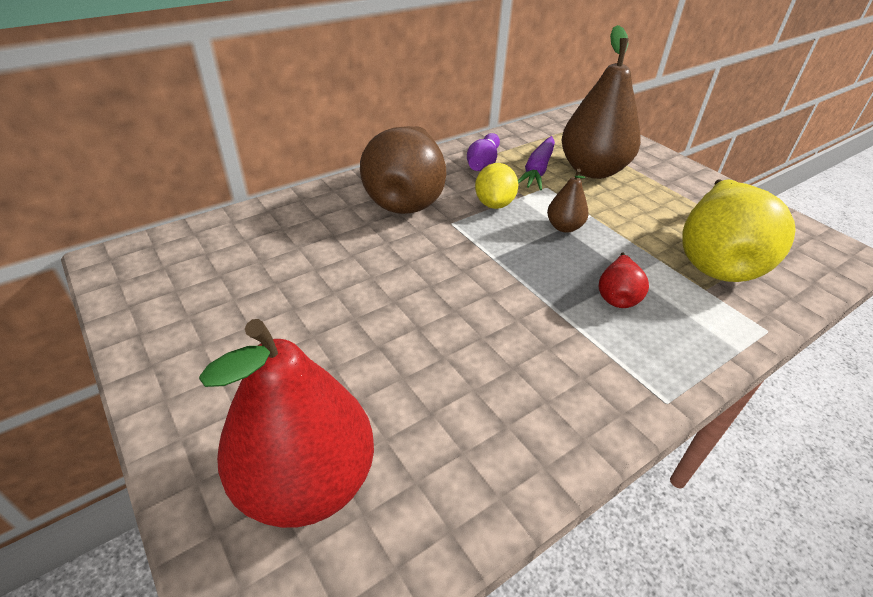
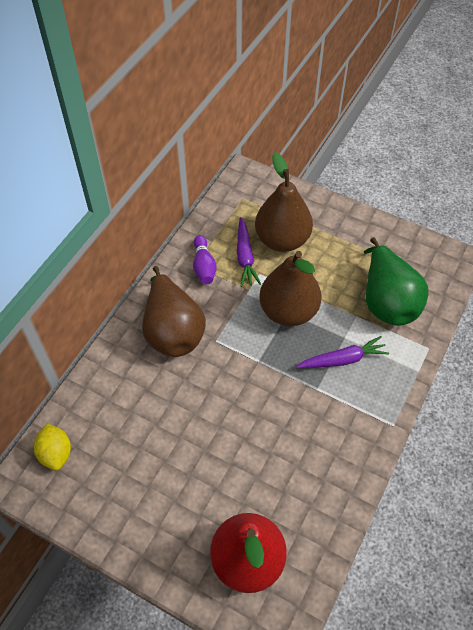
camera: 25 degrees left, 15 degrees up
(494, 204) = (233, 308): yellow lemon -> yellow lemon (56, 453)
(564, 227) = (288, 311): brown pear -> brown pear, size x2.16
(617, 296) = (342, 359): red pear -> purple carrot
(715, 260) = (387, 301): yellow pear -> green pear

